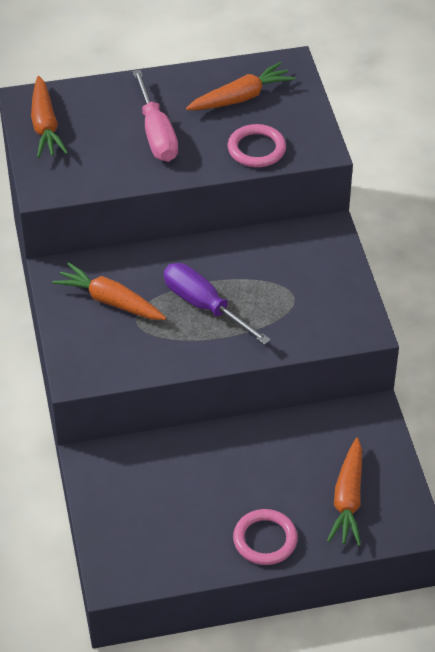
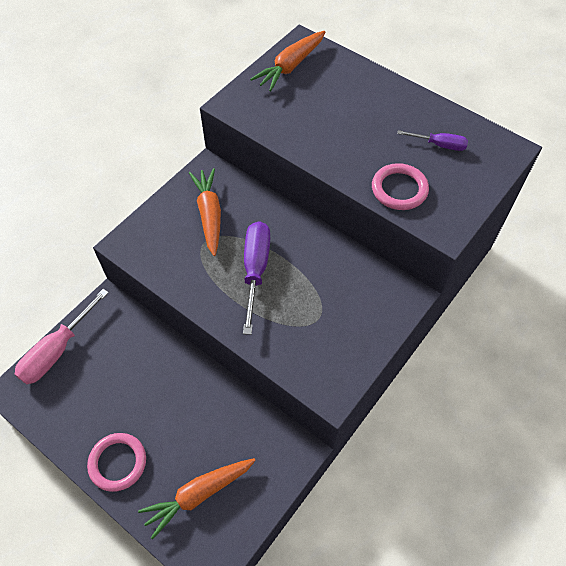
camera: 50 degrees right, 10 degrees up
(156, 134) = (348, 125): pink screwdriver -> pink screwdriver (57, 351)
(241, 97) = (440, 145): orange carrot -> purple screwdriver

